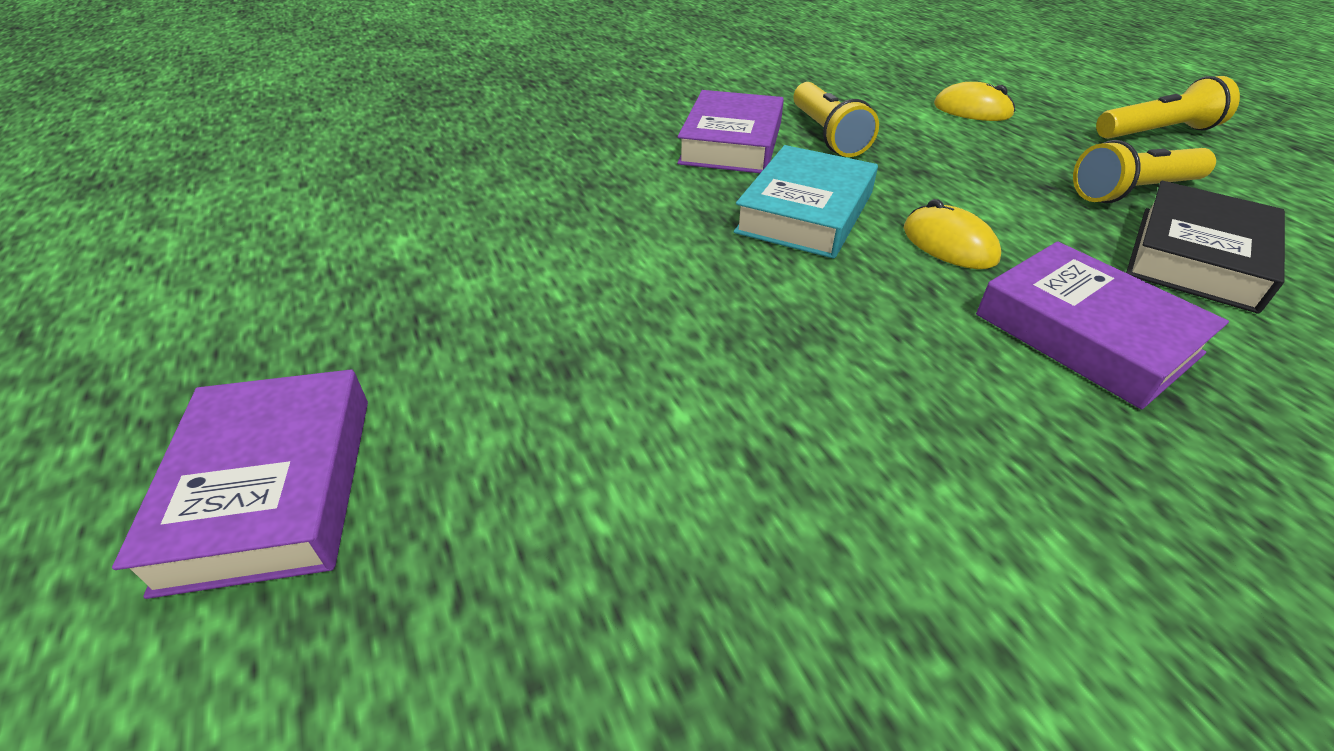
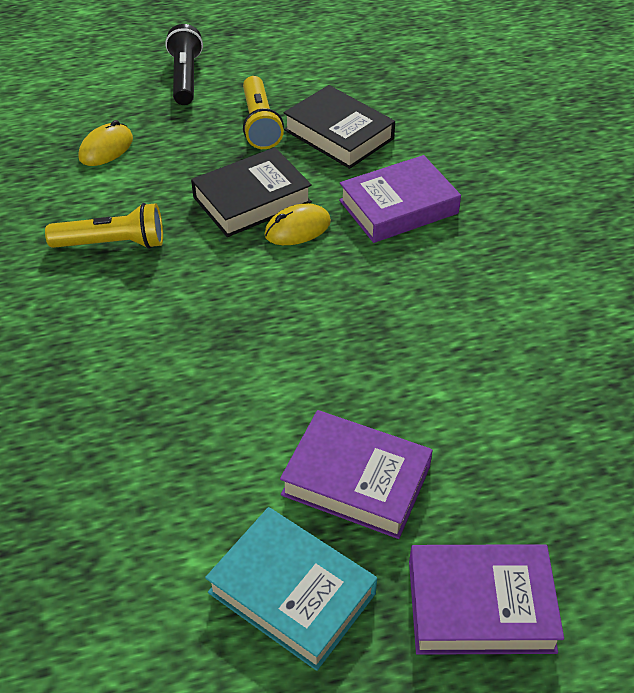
camera: 80 degrees left, 5 degrees up
(731, 143) = (101, 307): purple book -> purple book (356, 480)
(805, 212) = (235, 288): turquoise book -> turquoise book (292, 592)
(974, 204) = (252, 200): none -> black book
(1157, 132) = (185, 77): yellow flashlight -> black flashlight

